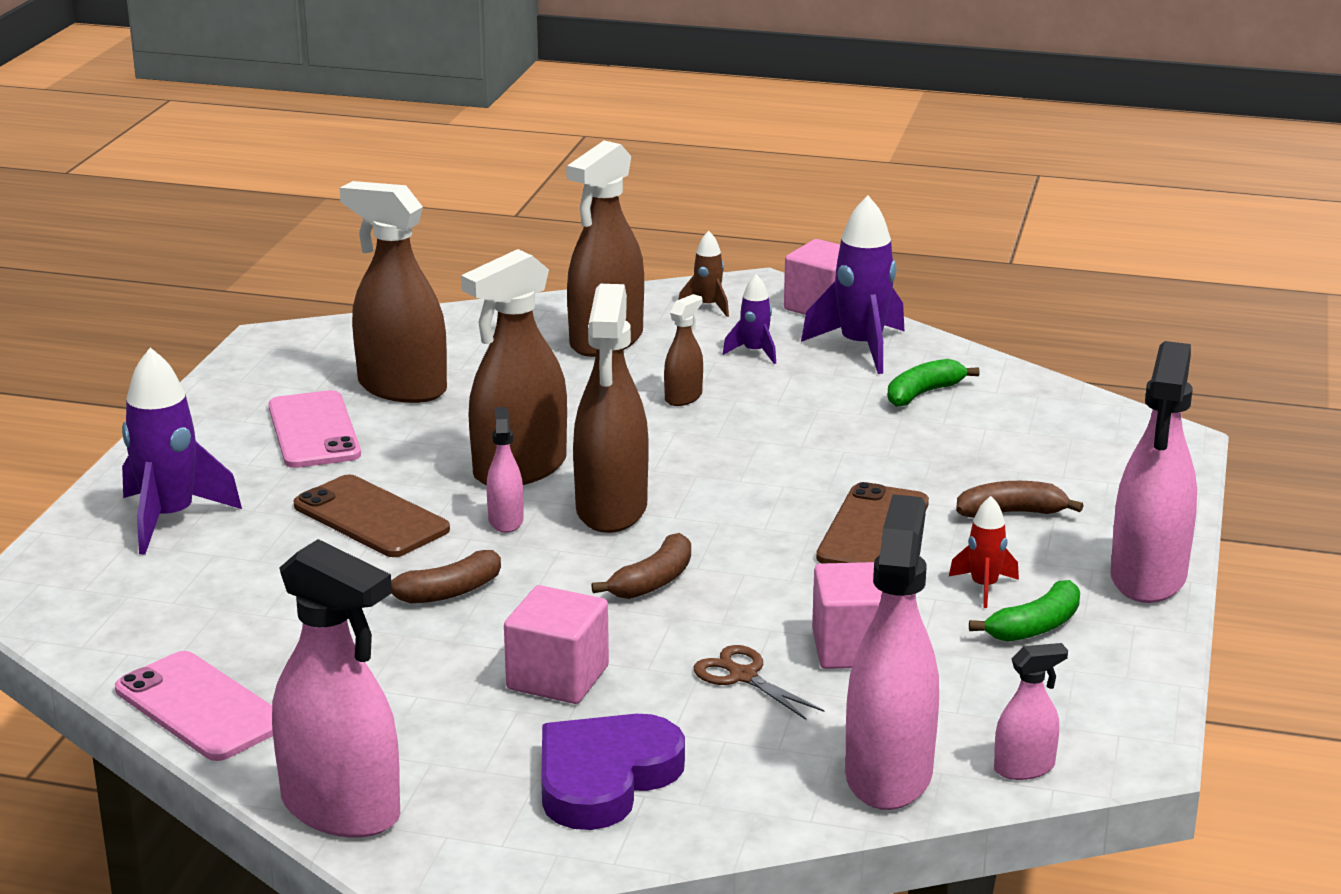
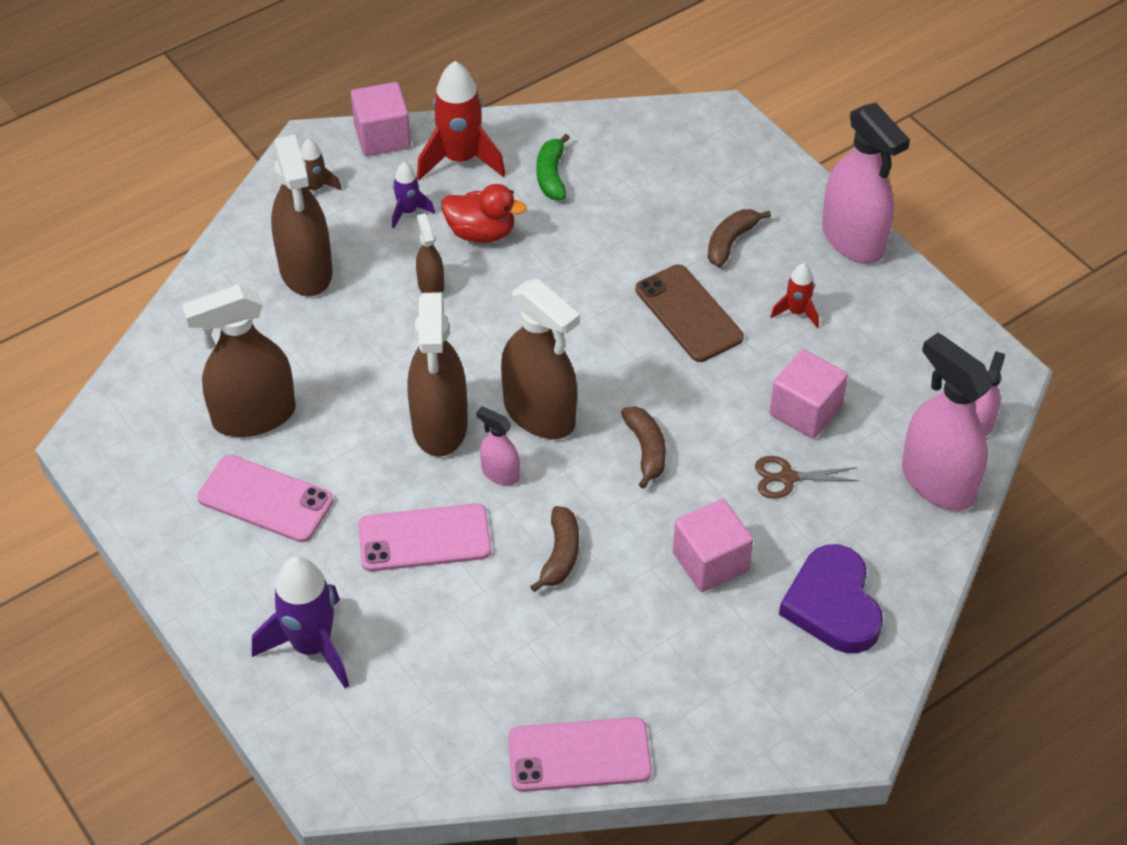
camera: 50 degrees left, 25 degrees up
(341, 809) = (756, 745): pink spray bottle -> none
(371, 518) = (424, 538): brown phone -> pink phone
(789, 392) = (481, 233): none -> red duck
(861, 348) = (460, 159): purple rocket -> red rocket
(1035, 627) = (856, 321): green banana -> none

